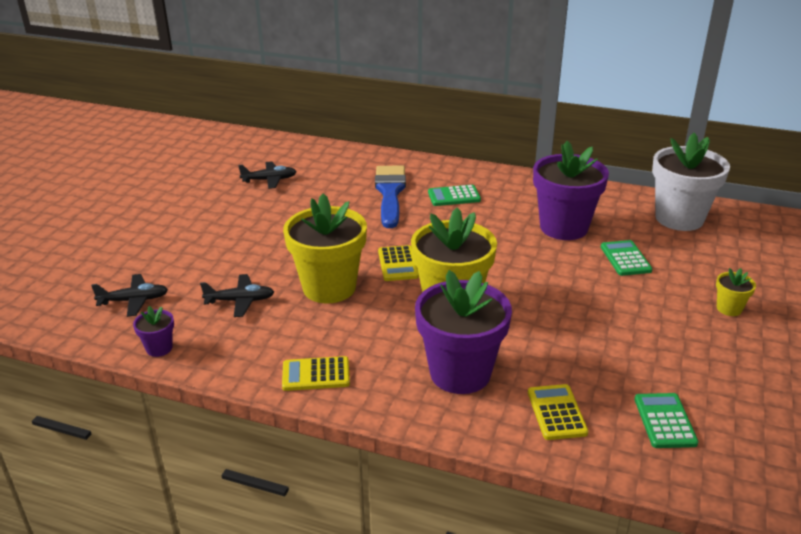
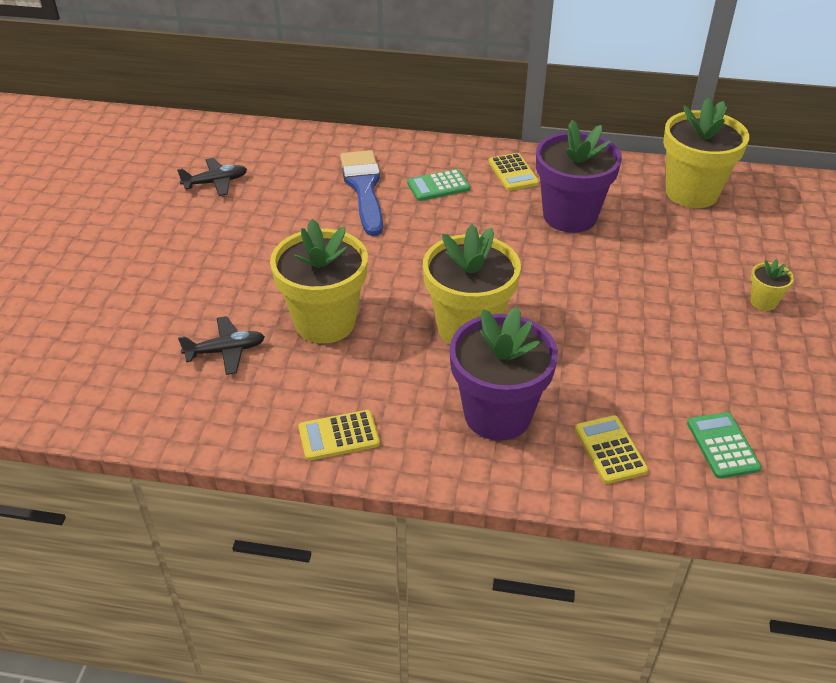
camera: 10 degrees left, 10 degrees up
(134, 300) = (98, 364): black plane -> none
(159, 348) = (147, 424): purple flower pot -> none
(398, 264) = (396, 283): yellow calculator -> yellow calculator (513, 173)
(625, 259) = (644, 250): green calculator -> none
(679, 218) = (691, 192): white flower pot -> yellow flower pot

